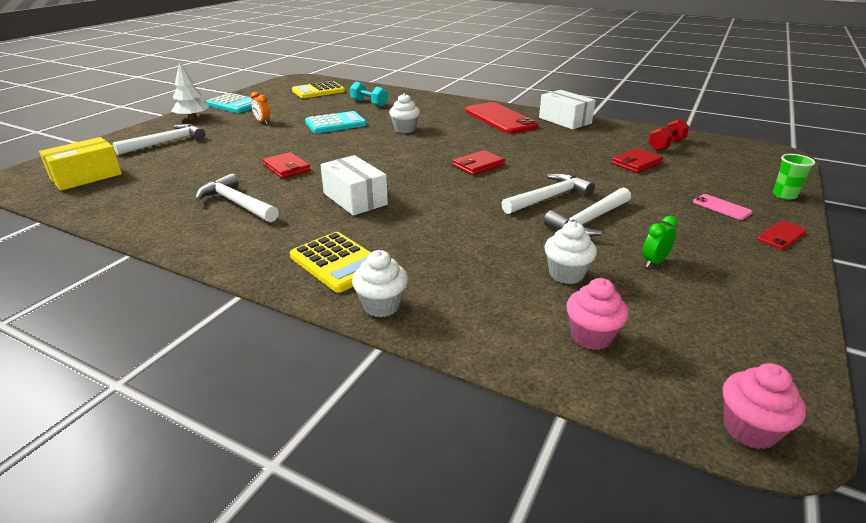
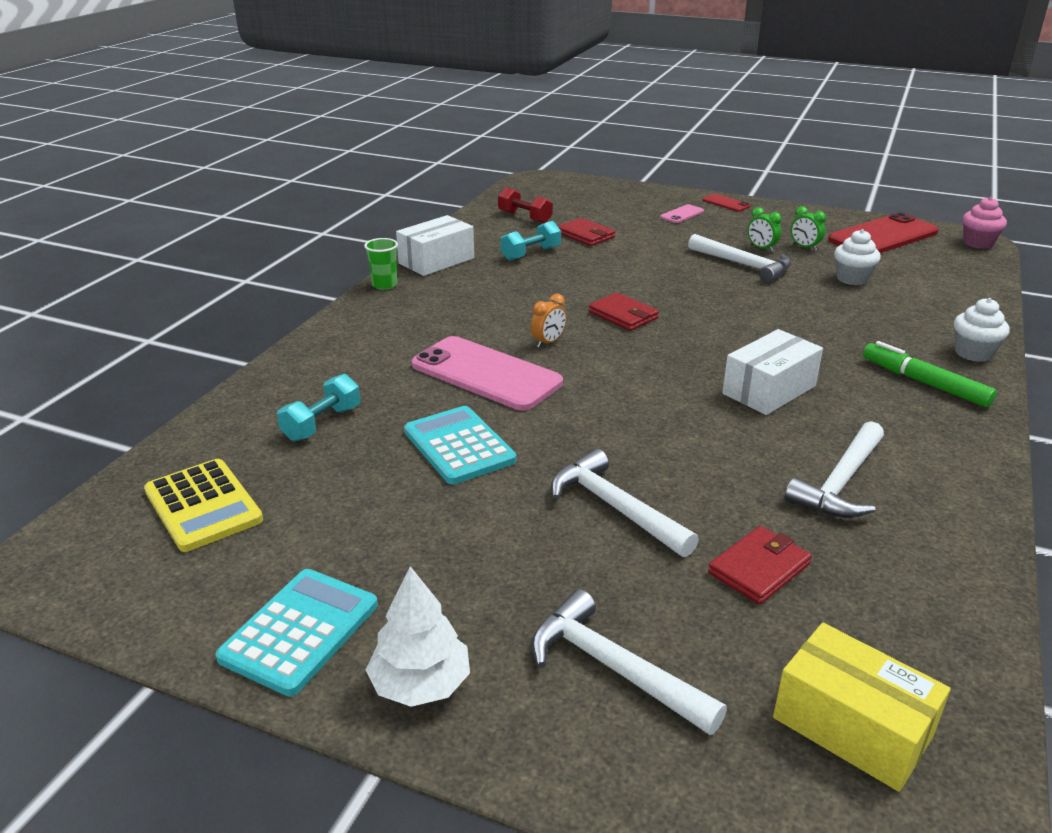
camera: 95 degrees left, 0 degrees up
(262, 122) = (452, 545): orange clock -> orange clock (548, 342)
(287, 168) = (692, 463): red wallet -> red wallet (759, 568)
(338, 262) = (924, 383): yellow calculator -> green marker
(405, 129) = (486, 374): white cupcake -> pink phone
(500, 119) = (428, 301): red phone -> red phone (883, 236)
(549, 198) = (700, 279): white hammer -> white hammer (615, 507)
(587, 144) = (530, 254): none -> turquoise dumbbell
(591, 336) = (932, 275): pink cupcake -> none
(639, 236) = (761, 248): none -> green clock
(784, 195) = (643, 191): green cup -> green cup (384, 285)

